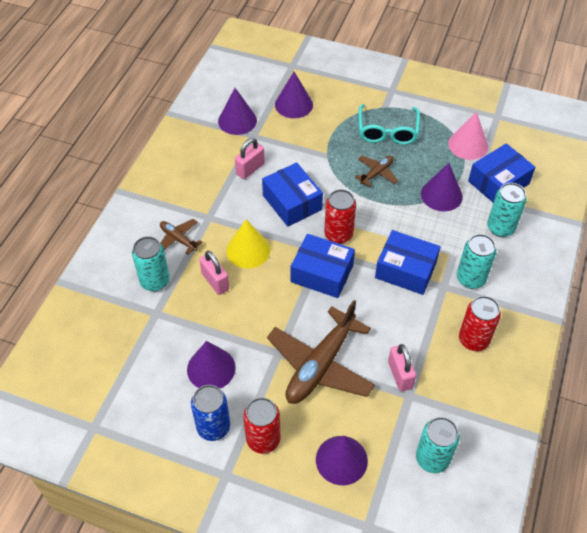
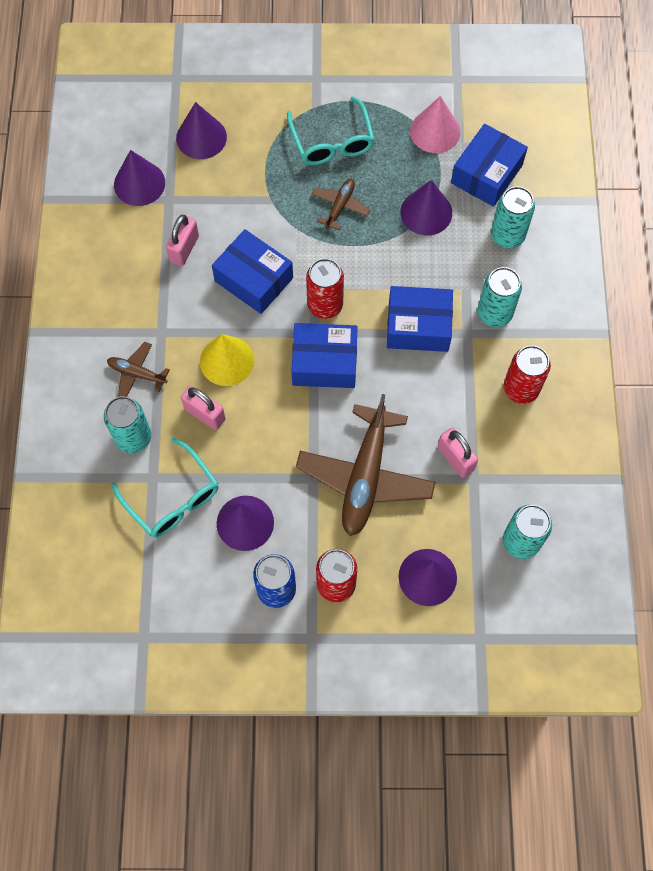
camera: 20 degrees left, 15 degrees up
(164, 332) = (172, 497): none -> turquoise glasses

